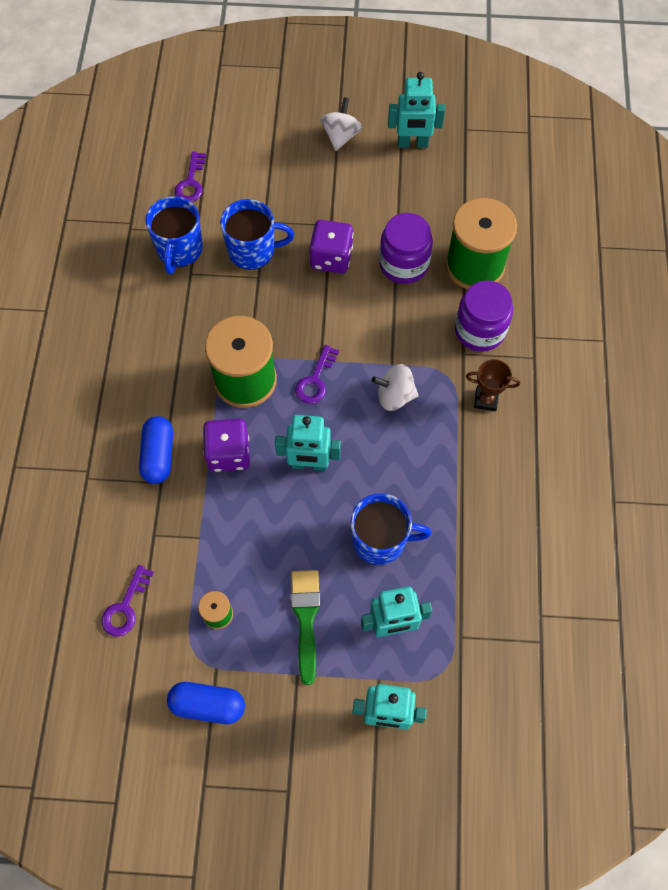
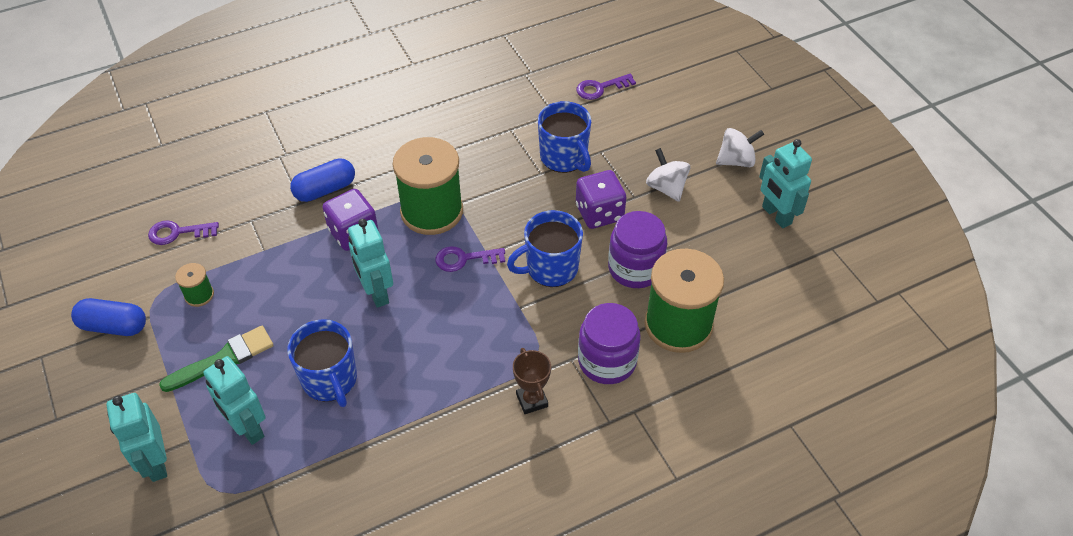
camera: 60 degrees right, 15 degrees down
(179, 250) = (528, 112): blue mug -> blue mug (551, 268)
(208, 705) = (114, 326): blue capsule -> blue capsule turned 60 degrees counterclockwise
(394, 396) = (487, 325): white spinning top -> white spinning top (666, 188)

